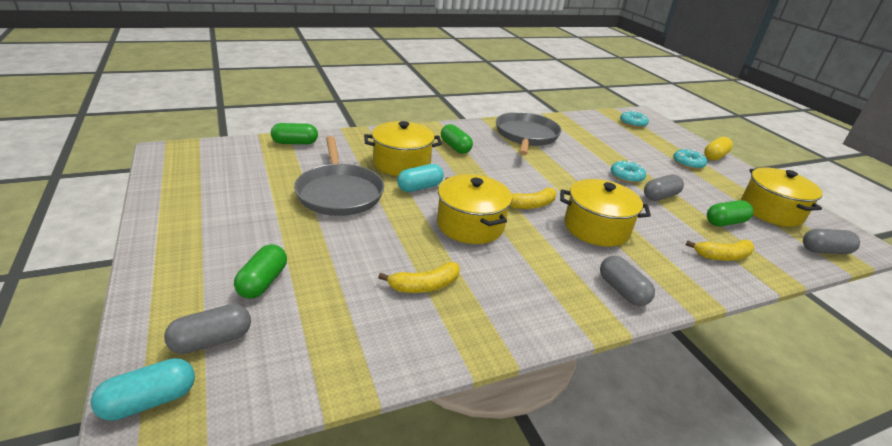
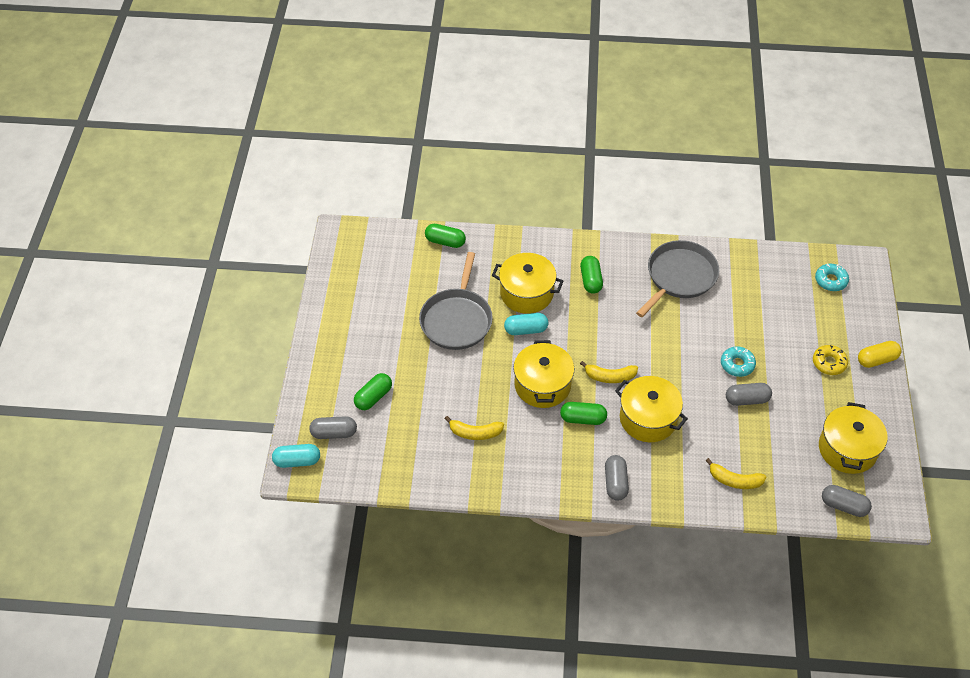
camera: 30 degrees right, 20 degrees up
(688, 163) = (829, 363): turquoise donut -> yellow donut
(725, 222) = (780, 448): green capsule -> green capsule (583, 419)

